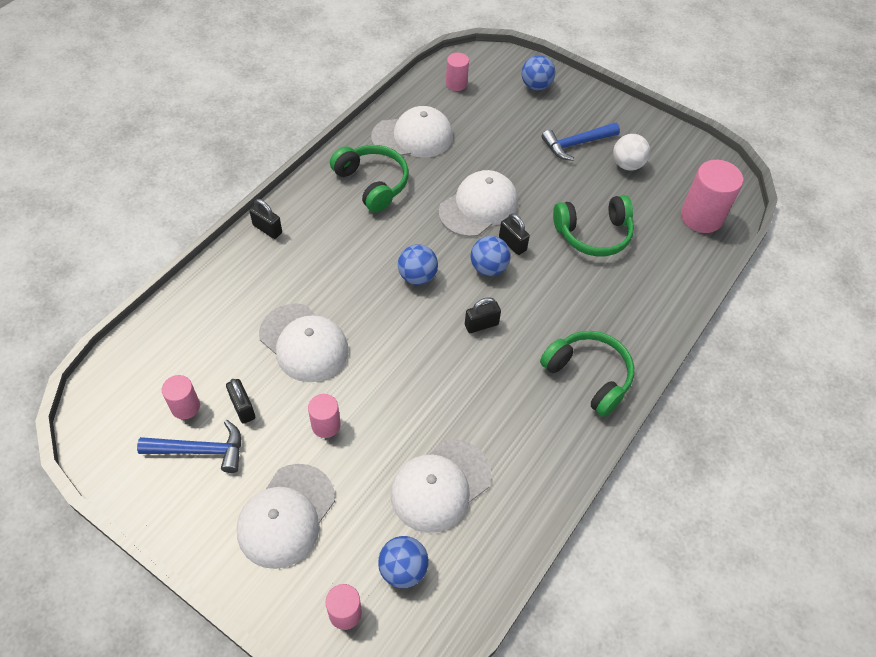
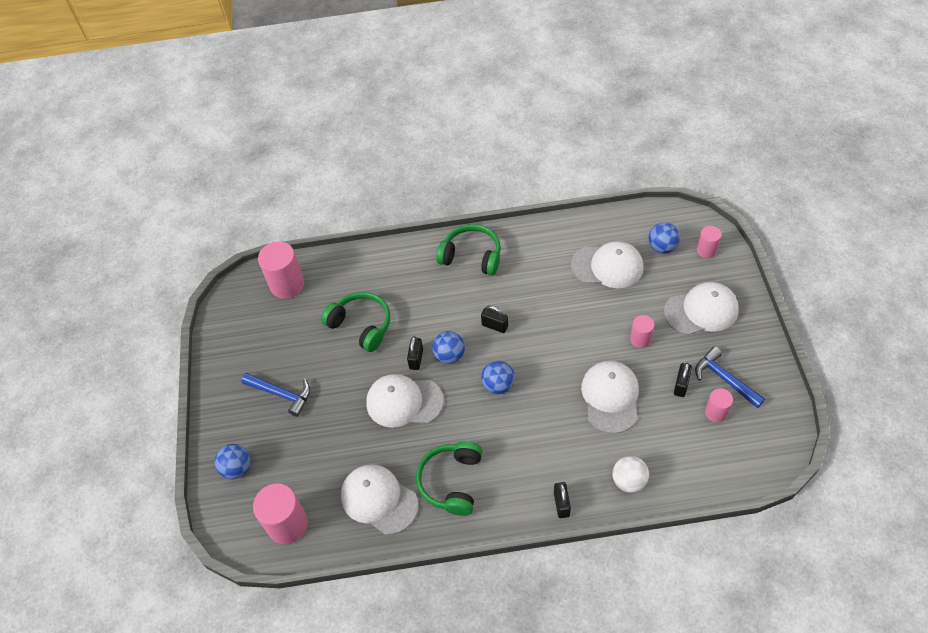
camera: 125 degrees left, 0 degrees up
(456, 84) = (287, 524): pink cylinder -> pink cylinder, size x1.78
(588, 376) = (471, 256): green headphones -> green headphones turned 105 degrees clockwise
(627, 165) = (274, 352): white ball -> white ball (629, 481)

